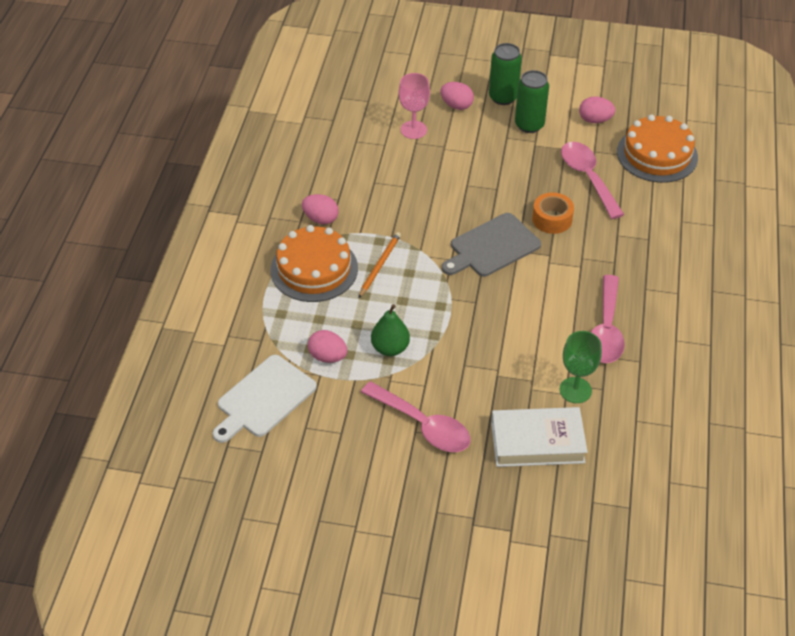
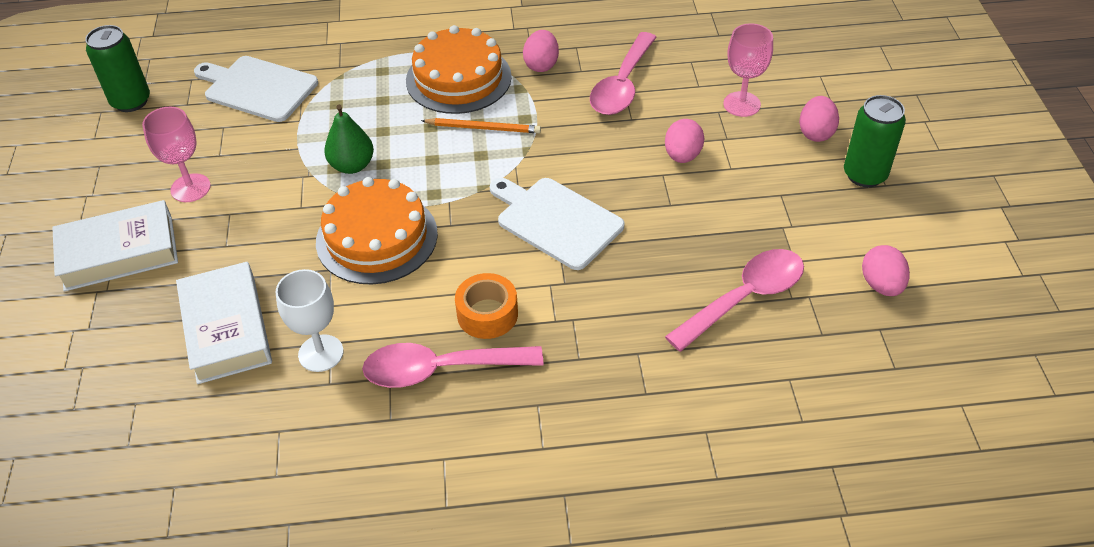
camera: 75 degrees right, 0 degrees up
(328, 356) = (327, 120): pink egg -> pink egg (682, 156)
(375, 455) = (190, 188): none -> pink goblet
(423, 425) = (239, 218): pink spoon -> pink spoon (622, 85)
(434, 507) = (119, 252): none -> white book
(492, 247) = (556, 221): grey cutting board -> white cutting board
(529, 125) = (822, 213): green can -> green can (131, 101)
(552, 219) = (637, 272): orange tape -> orange tape (487, 314)
(575, 390) = (321, 353): green goblet -> white goblet
(657, 154) = (847, 376): orange cake -> orange cake (377, 237)

